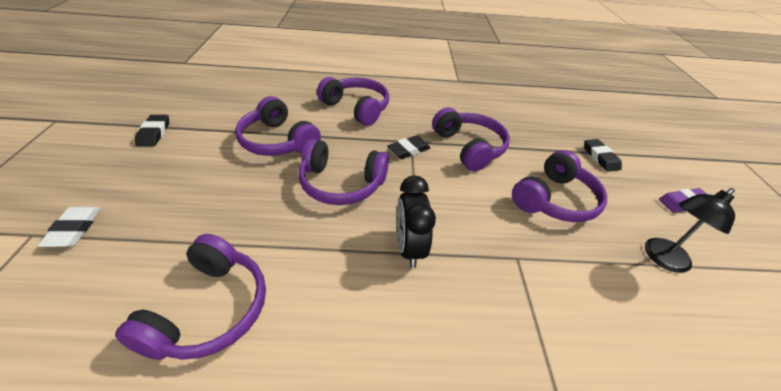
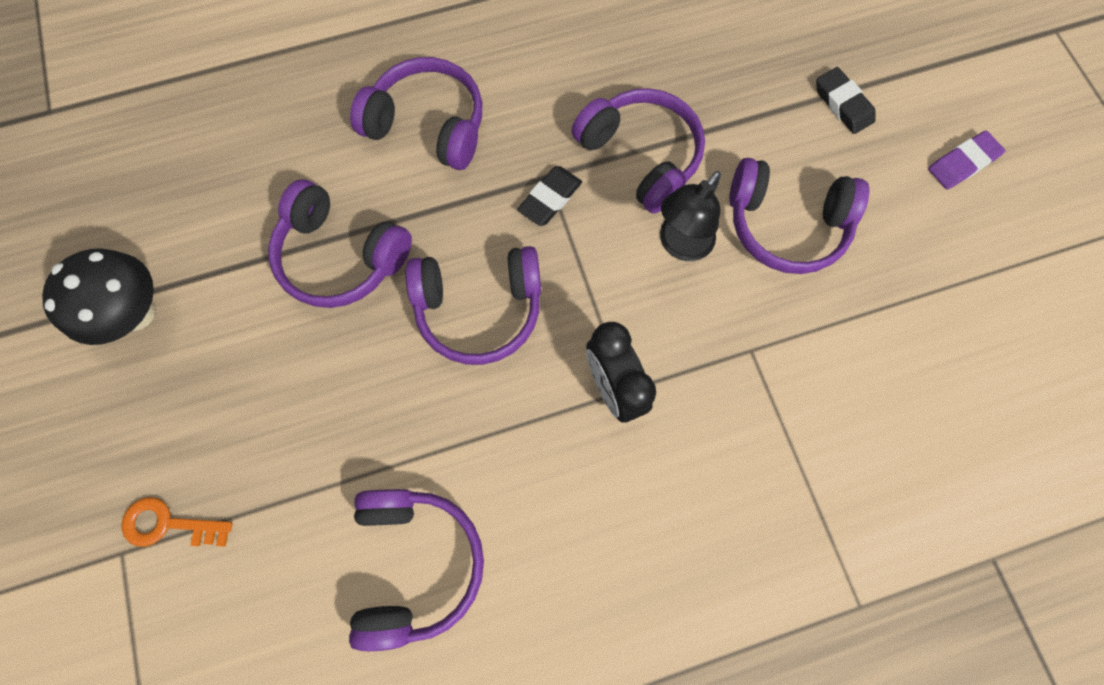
camera: 15 degrees left, 30 degrees up
(74, 229) = (169, 524): white eraser -> orange key
(154, 133) = (136, 313): black eraser -> black mushroom
(554, 200) = (785, 225): purple headphones -> purple headphones turned 75 degrees clockwise
(662, 259) = (930, 283): black lamp -> black lamp (680, 245)

